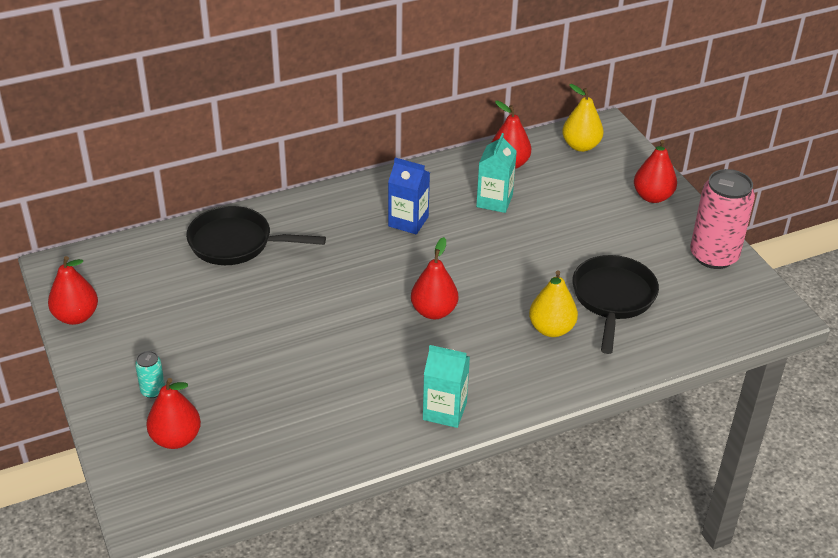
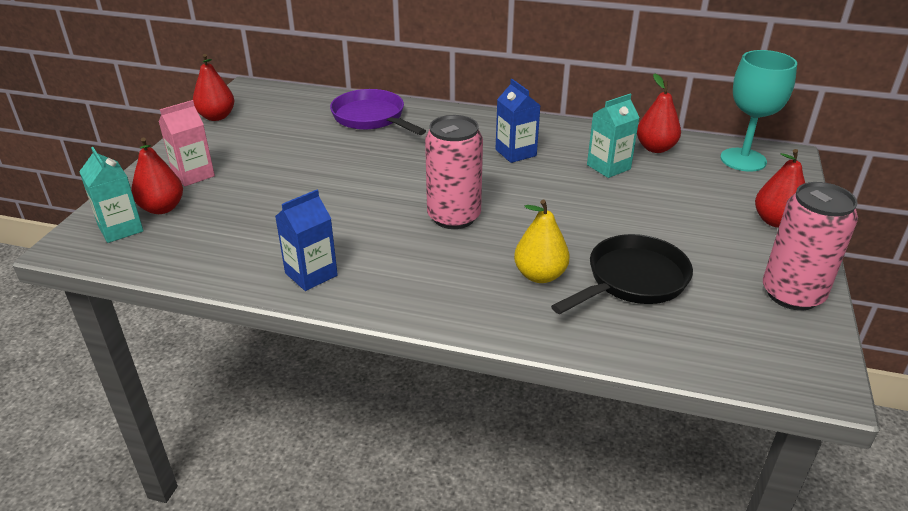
camera: 40 degrees right, 5 degrees down
(153, 391) = (193, 175): turquoise can -> pink carton
(236, 243) = (371, 118): black pan -> purple pan
(390, 423) = (311, 274): none -> blue carton
(434, 311) = (454, 217): red pear -> pink can
(444, 411) = (364, 288): turquoise carton -> turquoise carton (120, 229)
(581, 146) = (743, 160): yellow pear -> turquoise goblet

